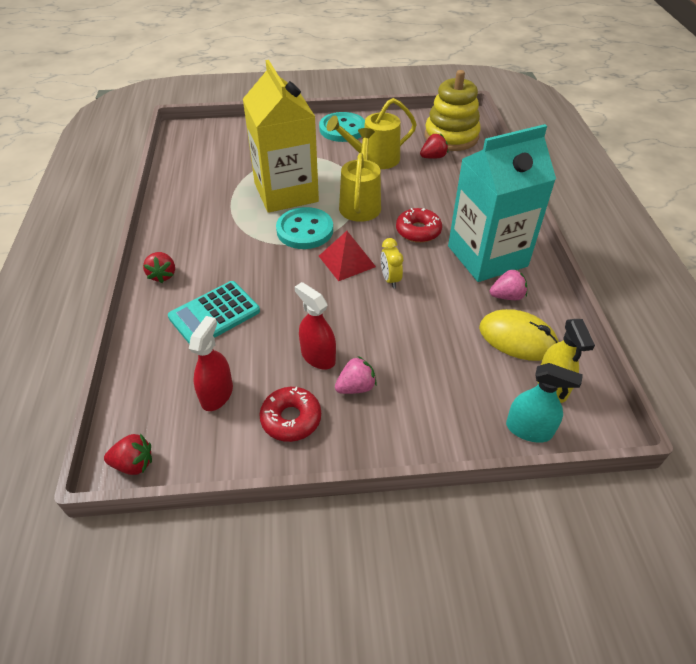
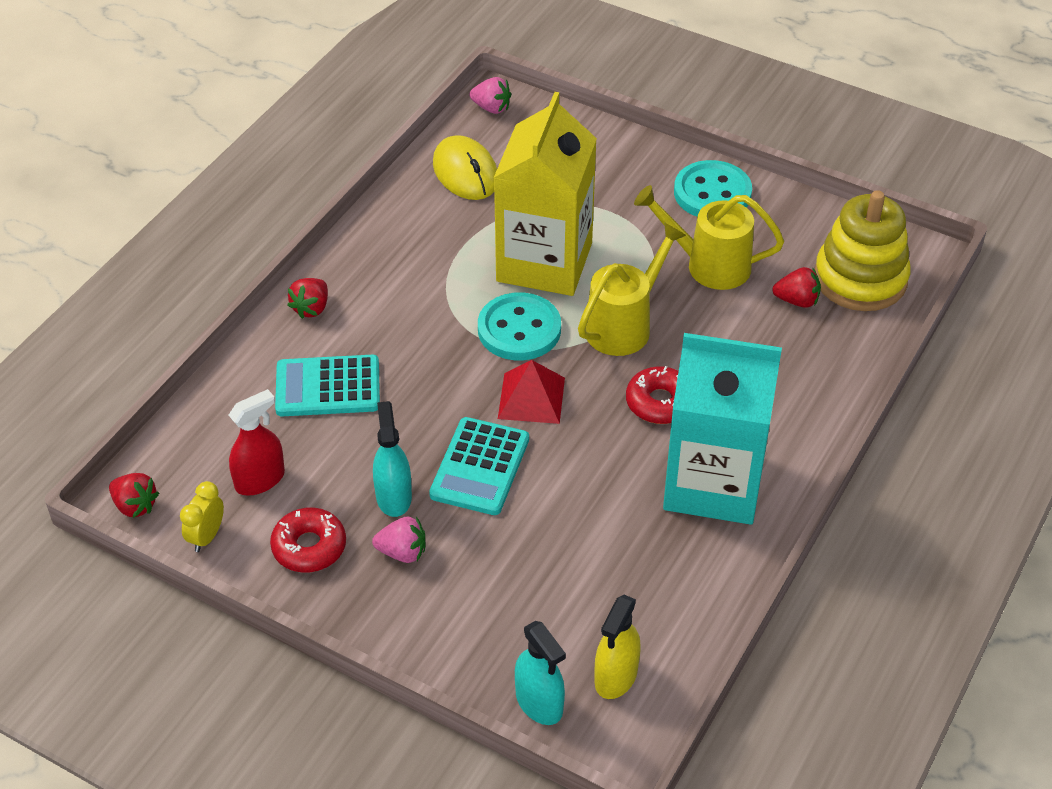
camera: 35 degrees right, 0 degrees up
(318, 356) = (393, 497): red spray bottle -> turquoise spray bottle
(354, 312) = (480, 467): none -> turquoise calculator
(390, 279) = (560, 449): yellow clock -> yellow clock (207, 537)
(507, 296) = (681, 547): pink strawberry -> pink strawberry (491, 108)
(517, 338) = (637, 603): yellow mouse -> yellow mouse (465, 172)

